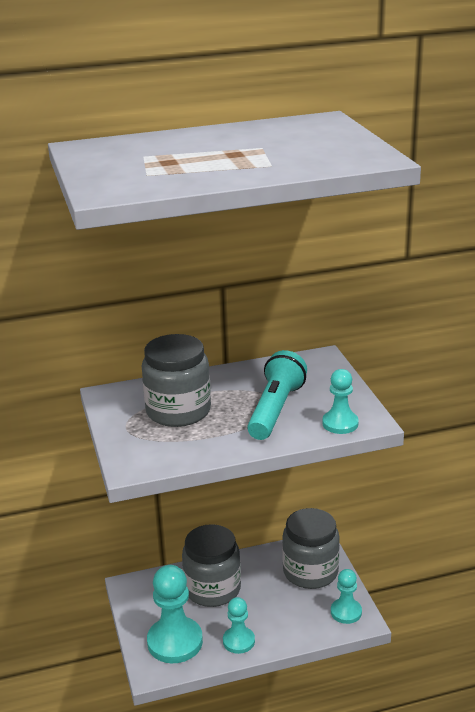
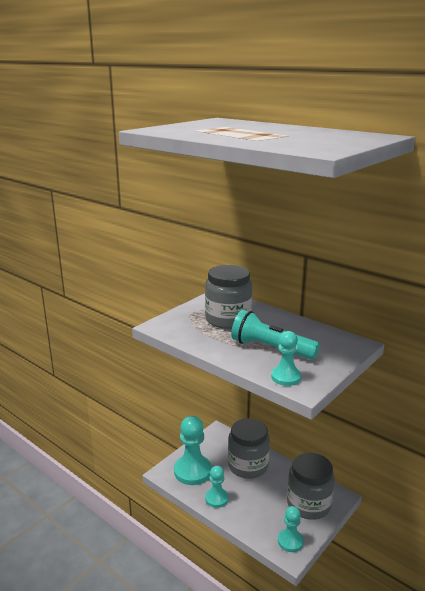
camera: 55 degrees right, 5 degrees down
(276, 409) = (271, 348): turquoise flashlight -> turquoise flashlight turned 135 degrees counterclockwise

